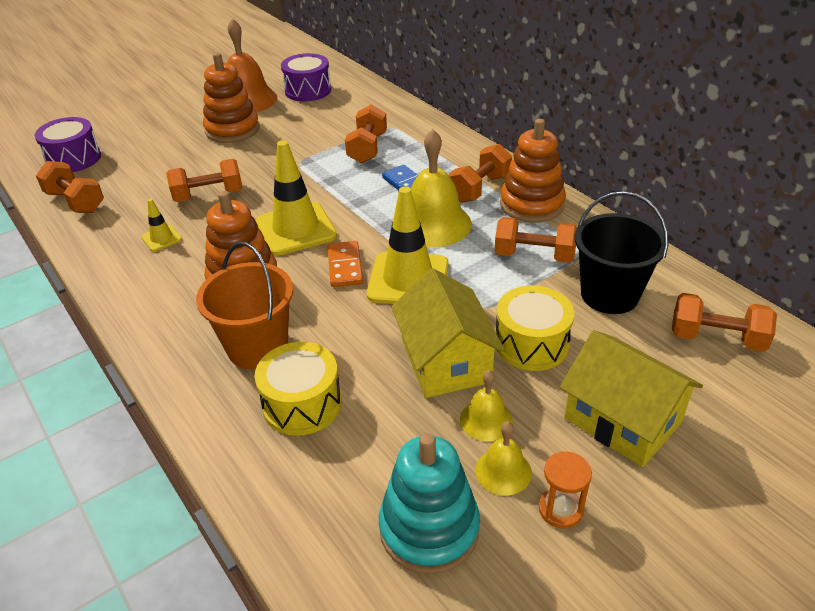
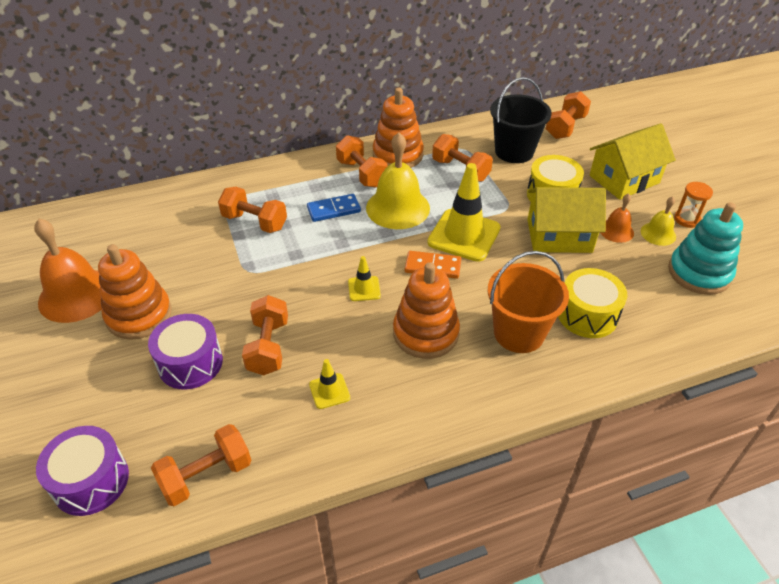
camera: 75 degrees left, 5 degrees up
(296, 229) = (364, 289): yellow traffic cone -> yellow traffic cone, size x0.47
(308, 90) = (98, 243): purple drum -> purple drum (190, 363)
(486, 420) = (616, 230): yellow bell -> orange bell
(534, 256) = (460, 170): orange dumbbell -> orange dumbbell turned 75 degrees counterclockwise

